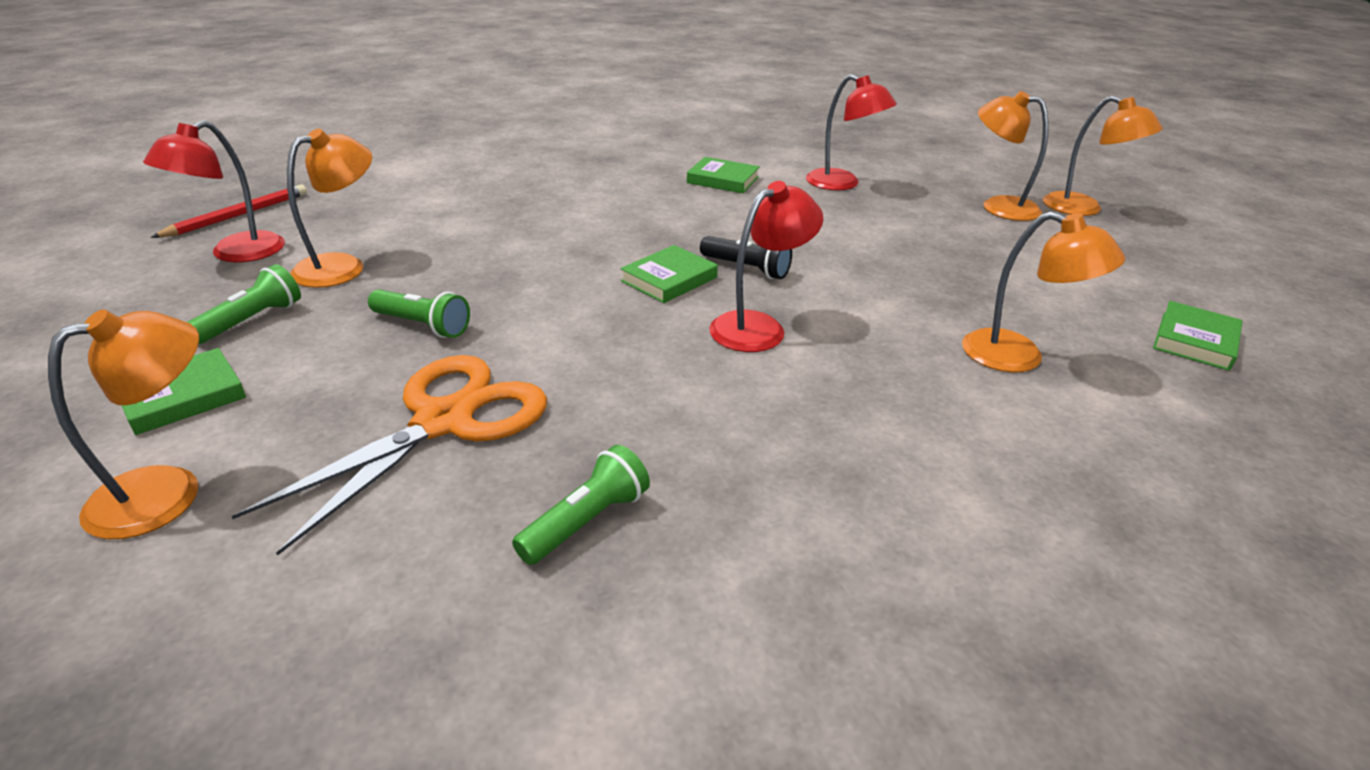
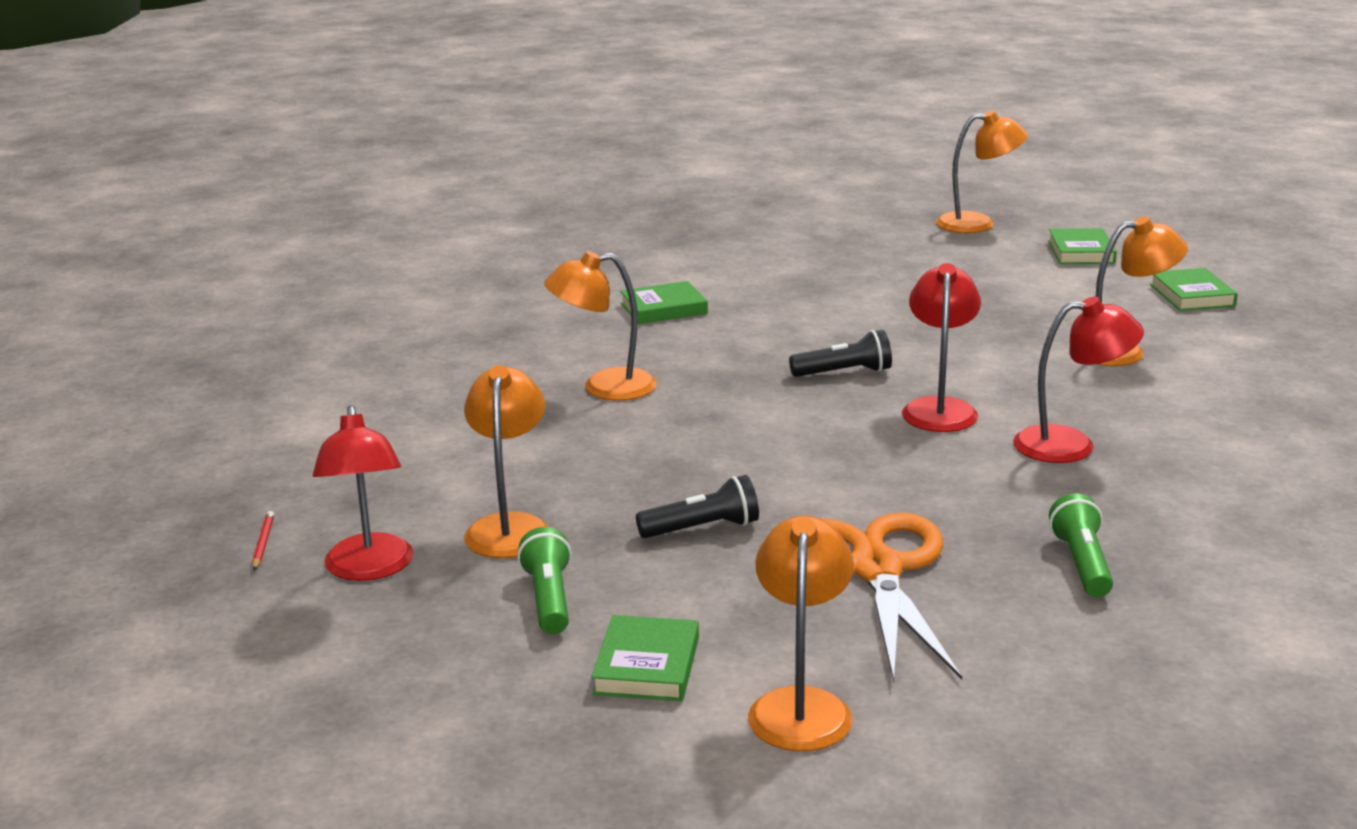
camera: 40 degrees left, 10 degrees down
(238, 215) = (263, 543): red pencil -> red pencil, size x0.51
(423, 326) = (703, 528): green flashlight -> black flashlight
(669, 279) = (806, 406): green book -> green book (1081, 252)
(842, 184) = (769, 272): red lamp -> red lamp (1071, 445)
(998, 206) = (919, 245): orange lamp -> orange lamp (604, 387)

